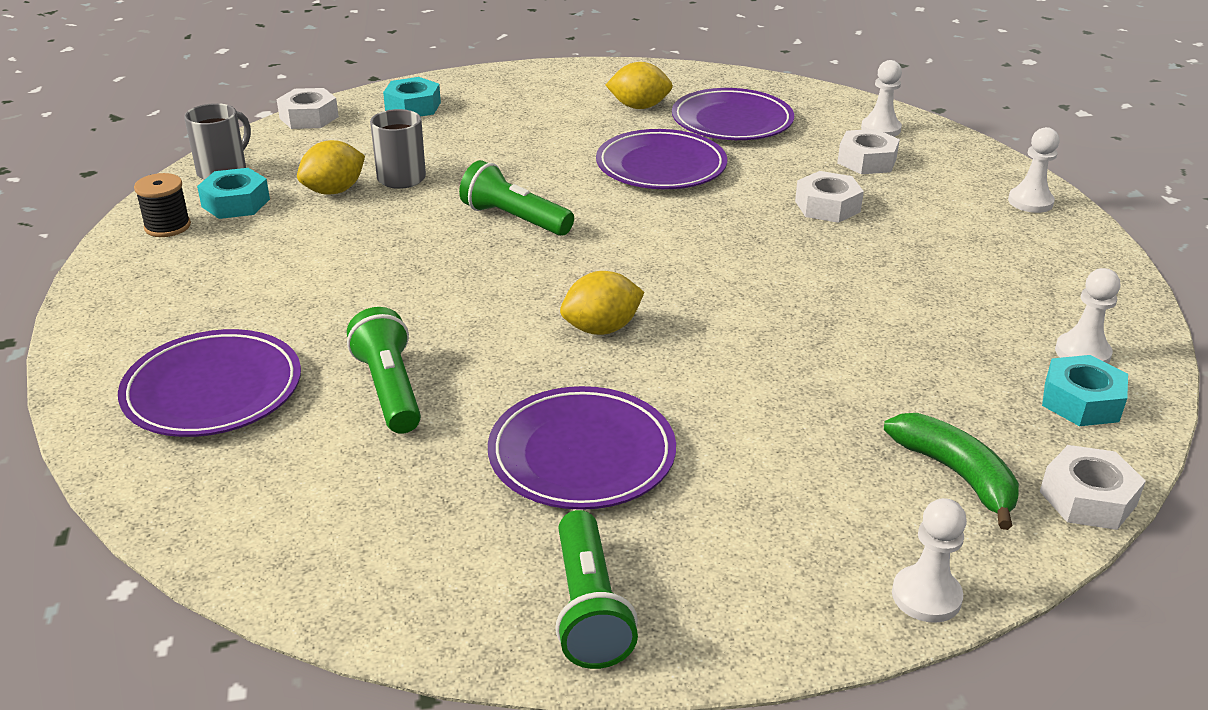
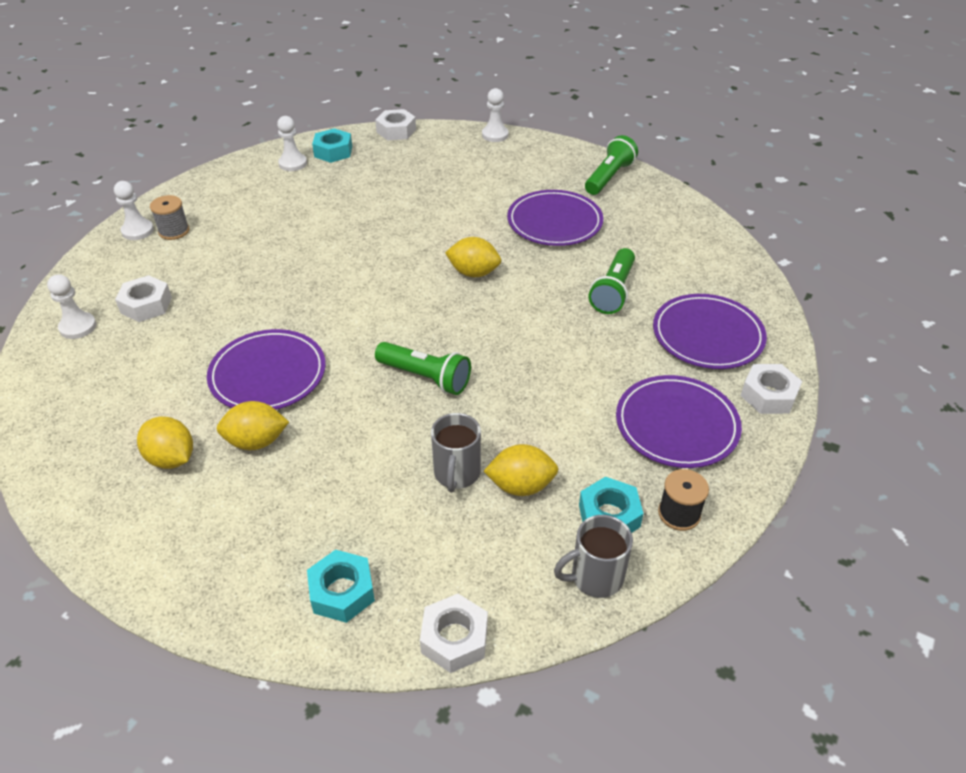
camera: 140 degrees left, 10 degrees up
(514, 219) = (426, 377): green flashlight -> green flashlight turned 45 degrees counterclockwise
(594, 134) = (256, 441): none -> yellow lemon
(732, 121) = (143, 395): purple plate -> purple plate (676, 425)
(827, 206) = (237, 284): white nut -> white nut (768, 395)
(956, 474) = (425, 154): green banana -> none
(999, 217) = (174, 231): none -> grey spool

